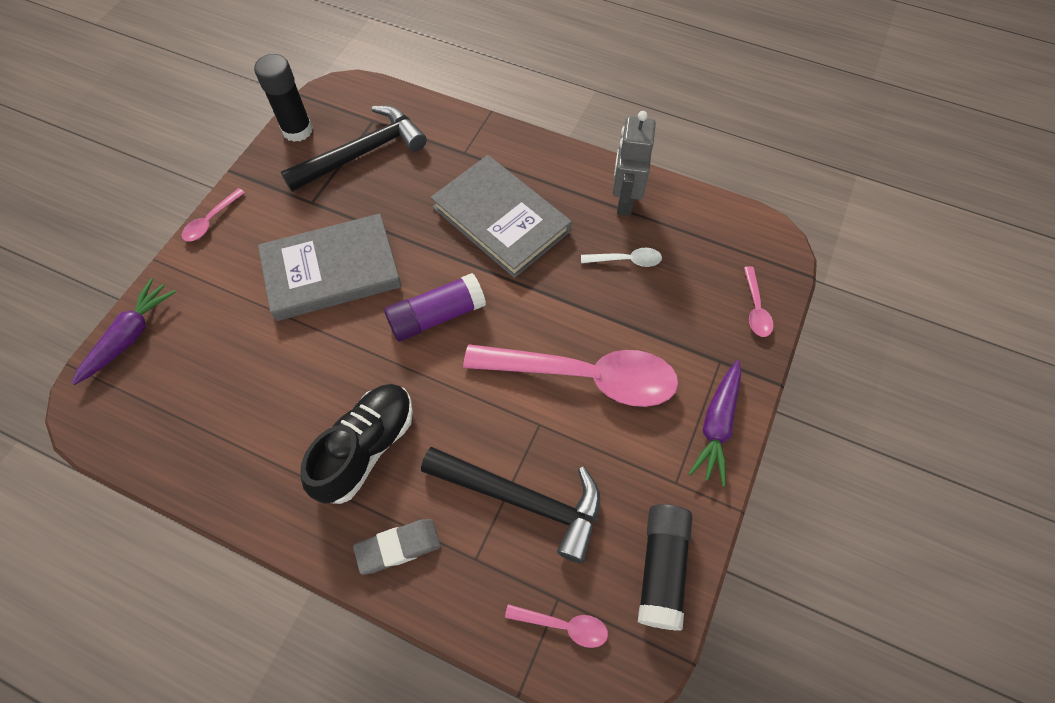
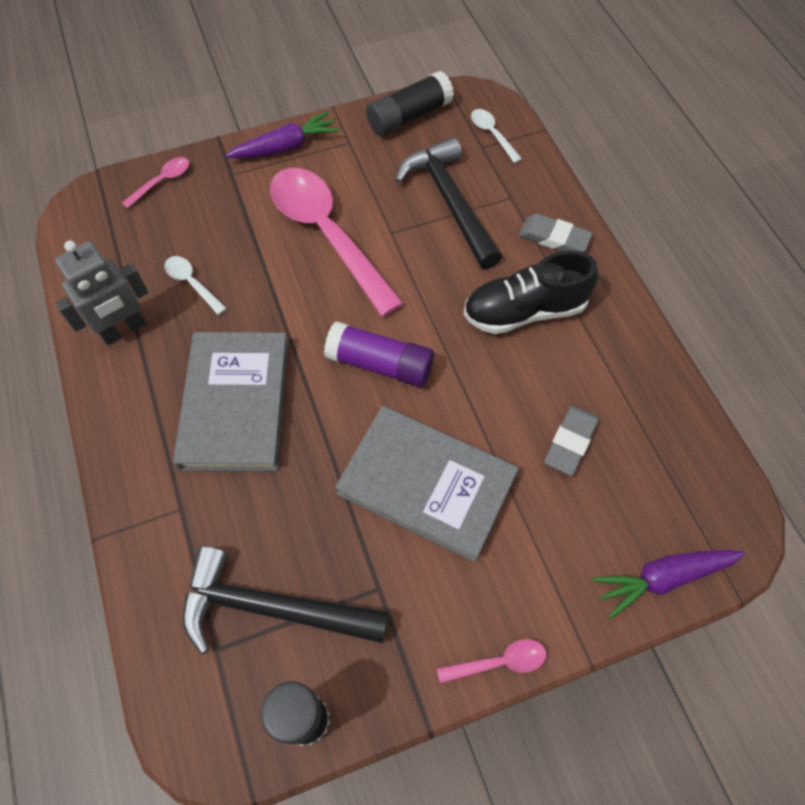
camera: 135 degrees left, 0 degrees up
(252, 373) = (570, 442): none -> grey eraser
(563, 625) = (492, 135): pink spoon -> white spoon

